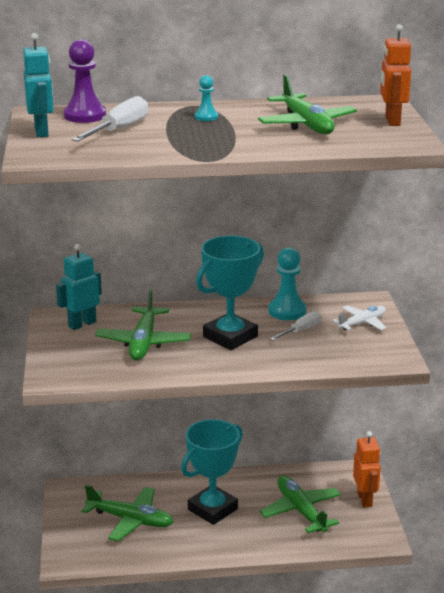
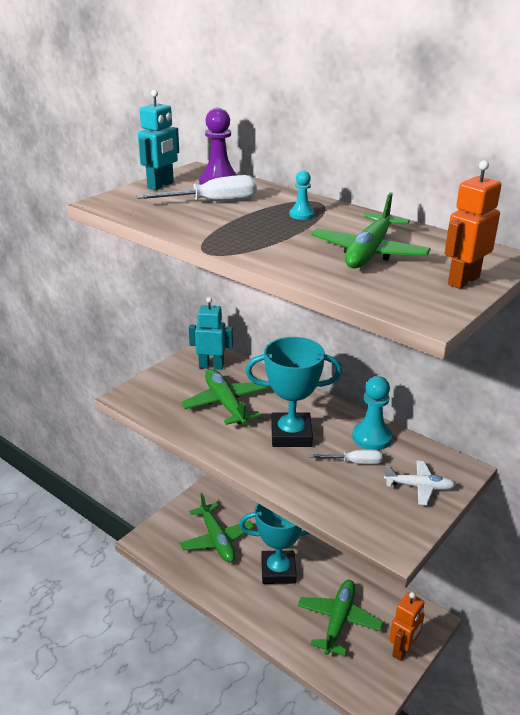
camera: 45 degrees right, 5 degrees up
(144, 342) = (225, 403): green plane -> green plane turned 105 degrees clockwise

